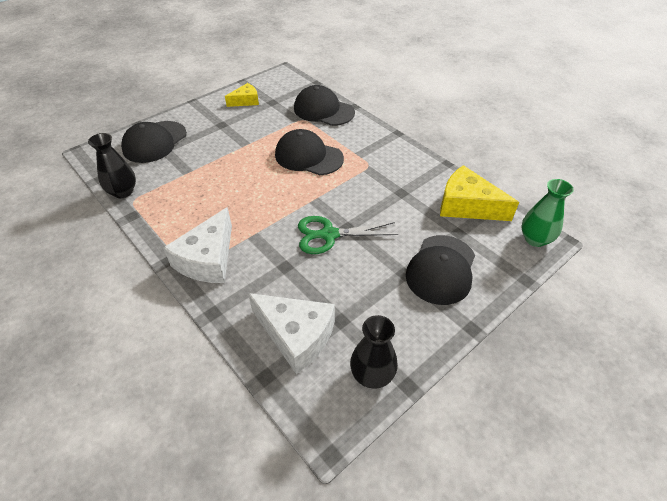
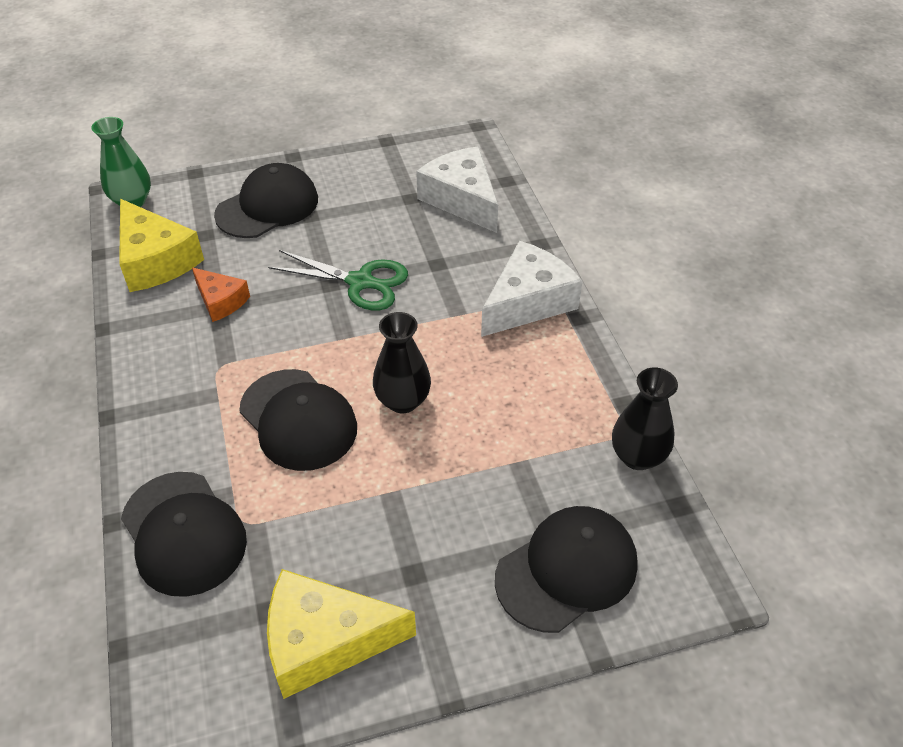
camera: 155 degrees left, 0 degrees up
(246, 101) = (324, 641): yellow cheese -> yellow cheese, size x1.72
(372, 375) = (411, 155): black vase -> black vase (403, 401)
(402, 196) = (221, 301): none -> orange cheese

